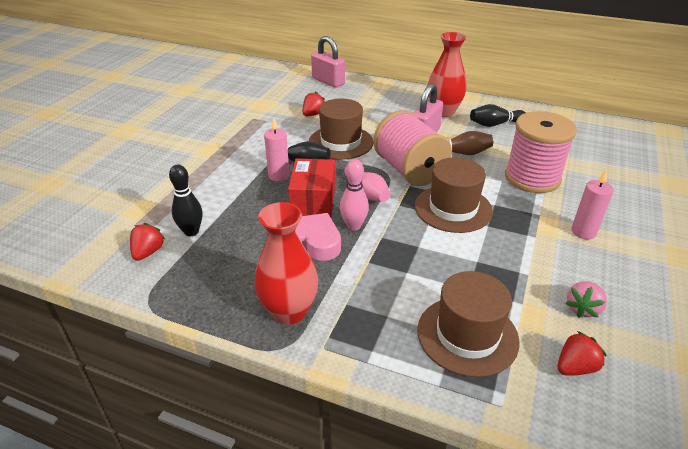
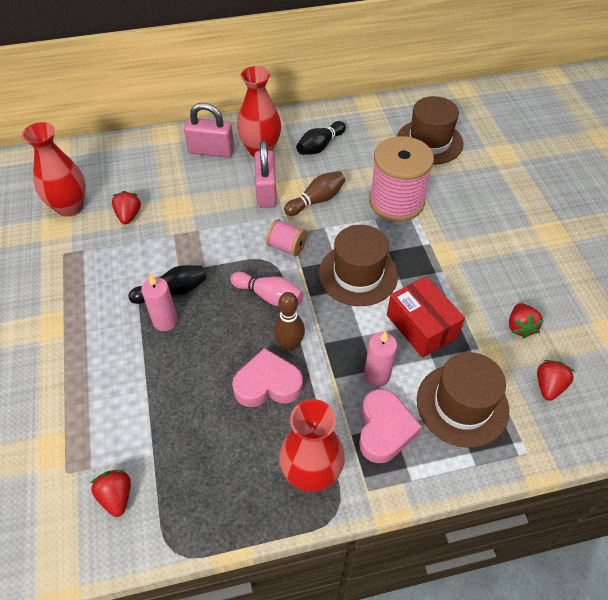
camera: 35 degrees left, 15 degrees up
(191, 231) = (138, 444): black bowling pin -> none
(281, 98) = (70, 207): none -> red vase
(313, 200) = (226, 334): red box -> red box (421, 326)
(328, 81) = (103, 156): pink padlock -> pink padlock (211, 151)
(341, 142) = (191, 242): brown hat -> brown hat (429, 142)
(353, 226) = (289, 344): pink bowling pin -> brown bowling pin
(378, 315) = (384, 429): none -> pink heart
(409, 170) = (286, 247): pink spool -> pink spool, size x0.48
(583, 232) = (472, 245): pink candle -> pink candle (377, 375)
(583, 308) = (520, 327): pink strawberry -> red strawberry

